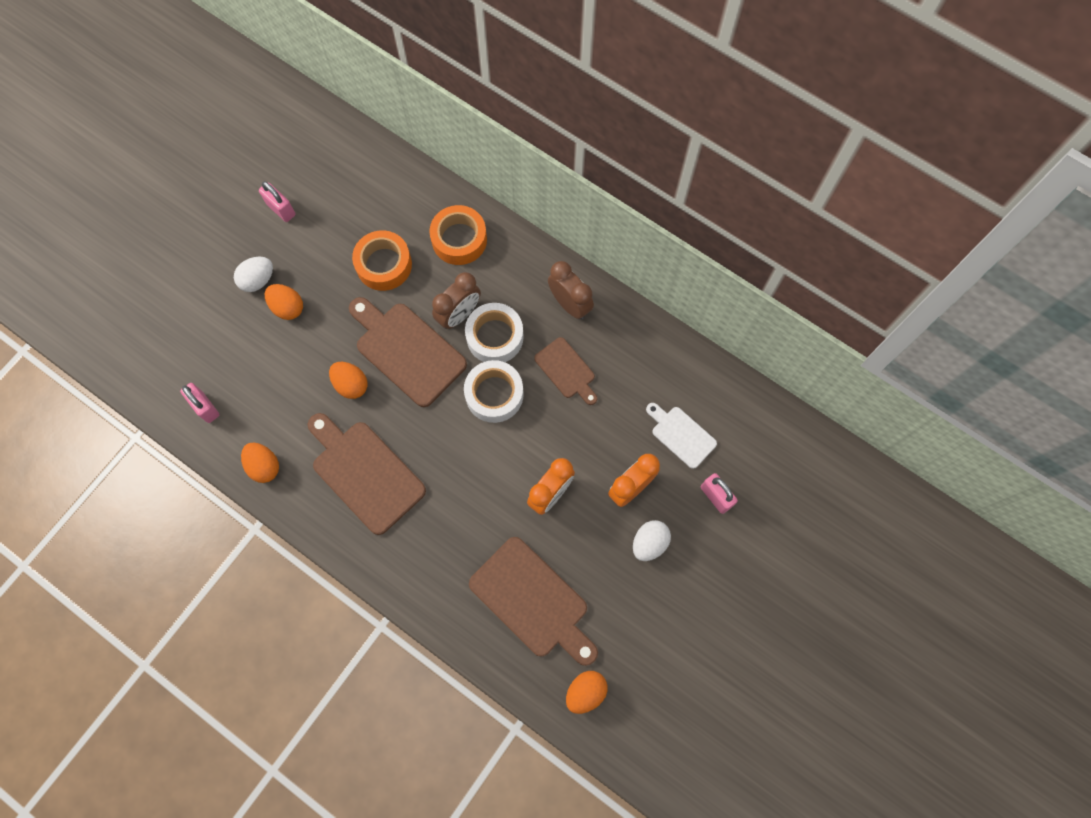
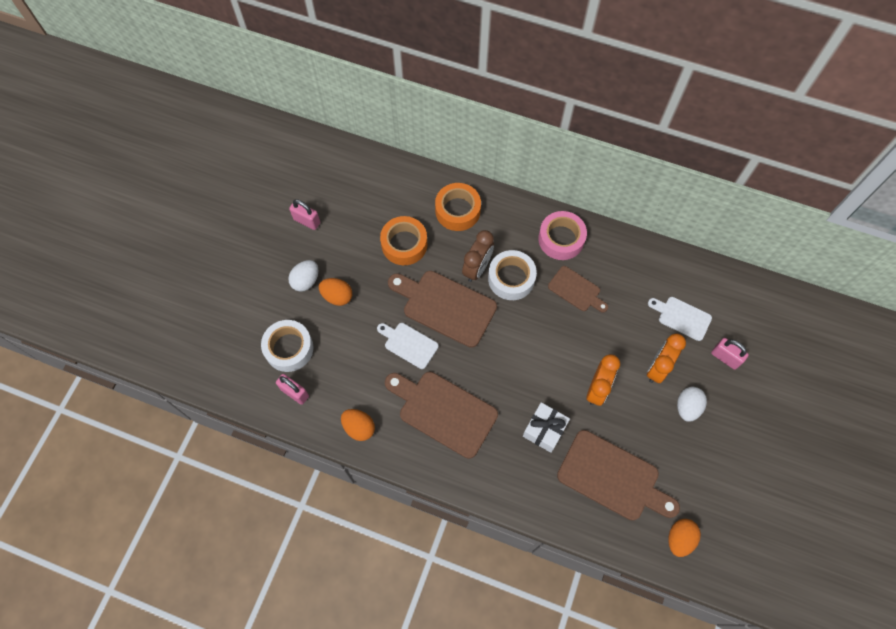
camera: 15 degrees left, 5 degrees down
(351, 384) = (409, 344): orange egg -> white cutting board
(473, 525) = (544, 430): none -> white gift
(494, 394) = (526, 323): white tape -> white tape (289, 348)
(570, 304) = (561, 239): brown clock -> pink tape

